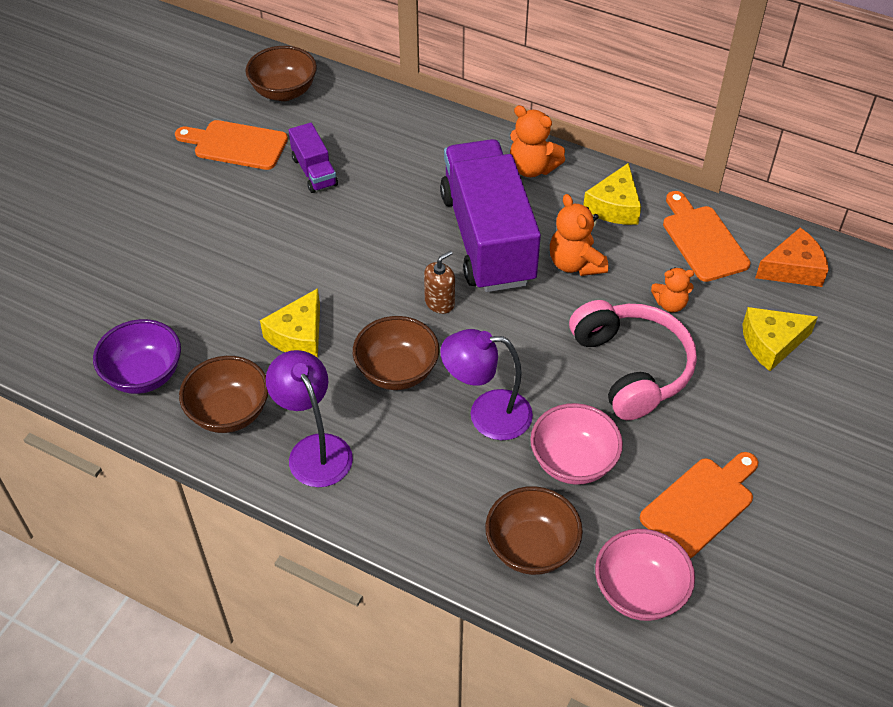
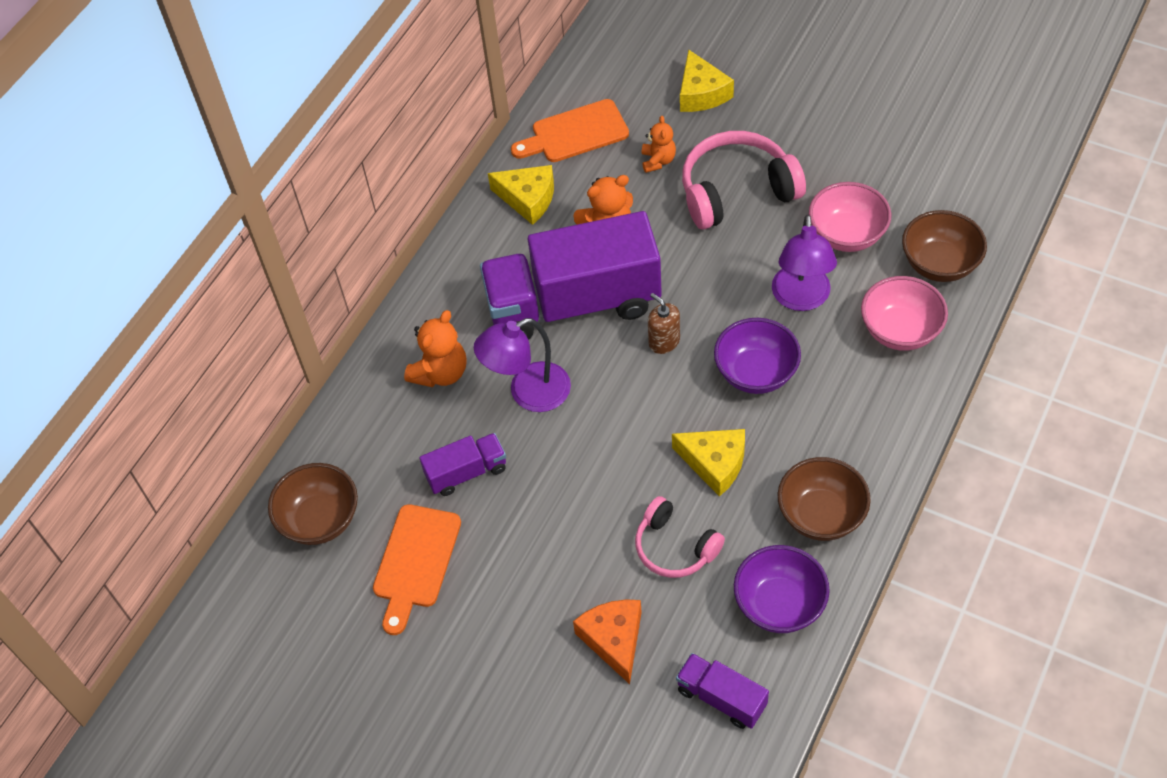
camera: 85 degrees left, 5 degrees up
(67, 330) = (721, 698): none -> purple truck
(217, 304) = (675, 547): none -> pink headphones
(314, 449) = (857, 435): purple lamp -> purple lamp (528, 393)
(397, 371) = (756, 373): brown bowl -> purple bowl
(532, 168) = (469, 267): orange teddy bear -> orange teddy bear (440, 372)
(639, 591) = (969, 193): pink bowl -> pink bowl (900, 331)
(701, 504) = (879, 150): orange cutting board -> none
(793, 269) = (611, 72): orange cheese -> orange cheese (614, 640)

